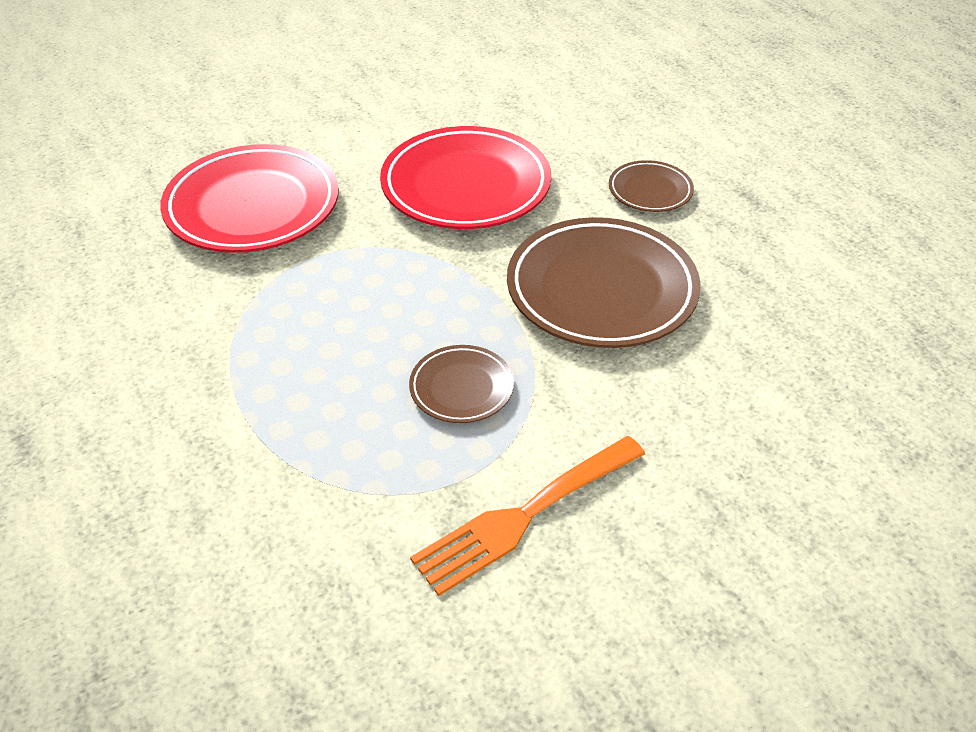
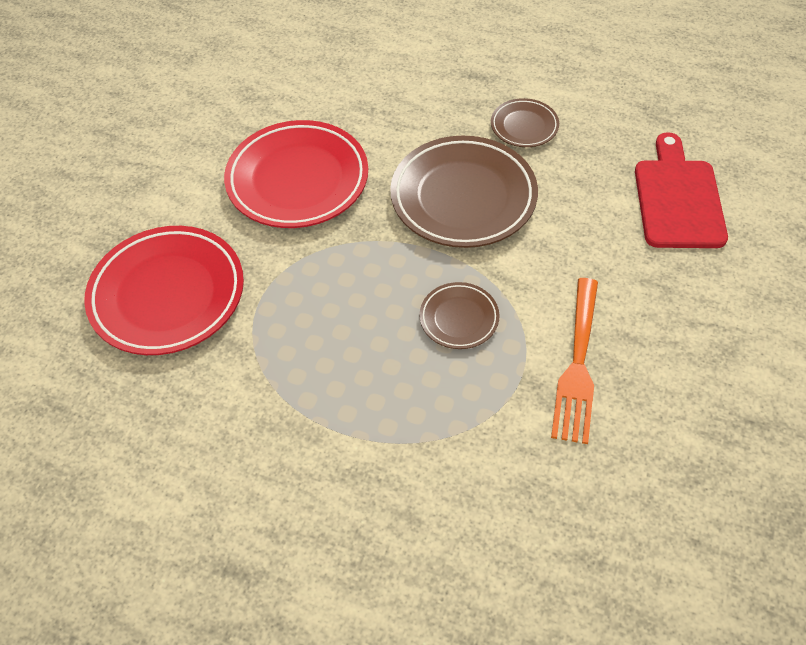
camera: 40 degrees left, 10 degrees up
(650, 191) = (415, 108): brown plate -> brown plate (524, 126)
(850, 441) = (678, 198): none -> red cutting board

